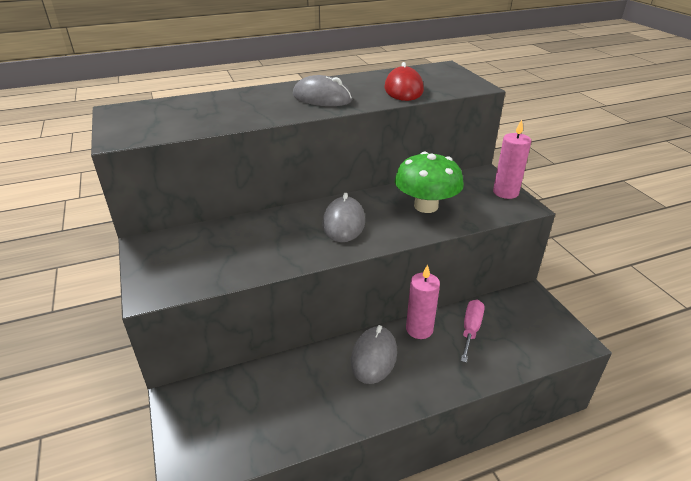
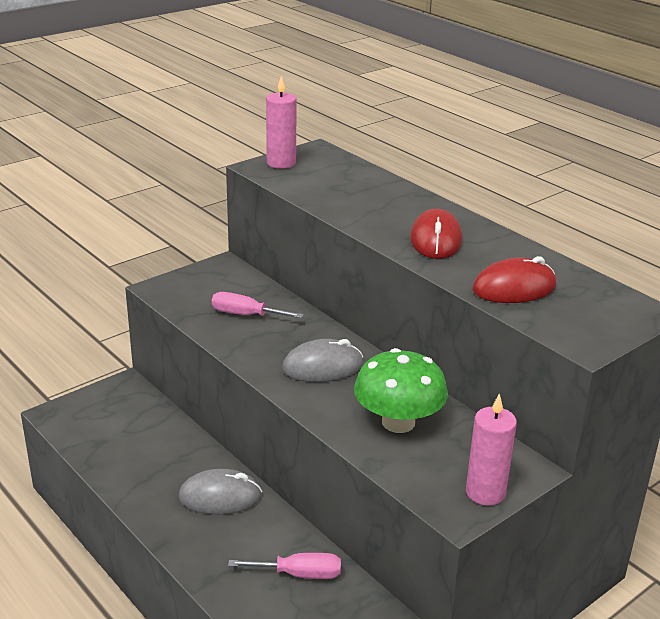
camera: 70 degrees right, 5 degrees down
(242, 246) = (246, 315): none -> pink screwdriver
(322, 98) = (436, 240): grey mouse -> red mouse
(419, 329) = (279, 527): pink candle -> pink candle (281, 163)

